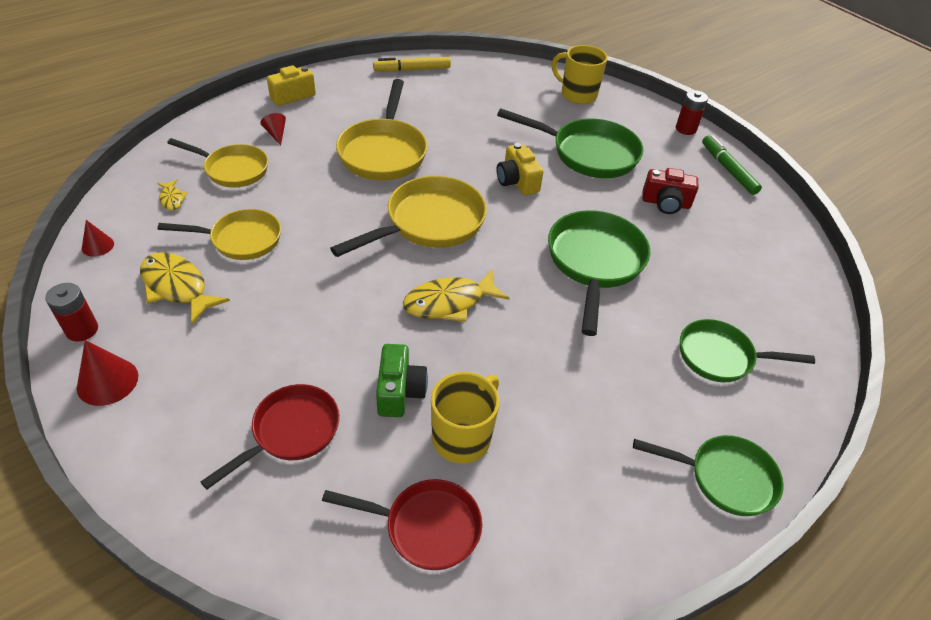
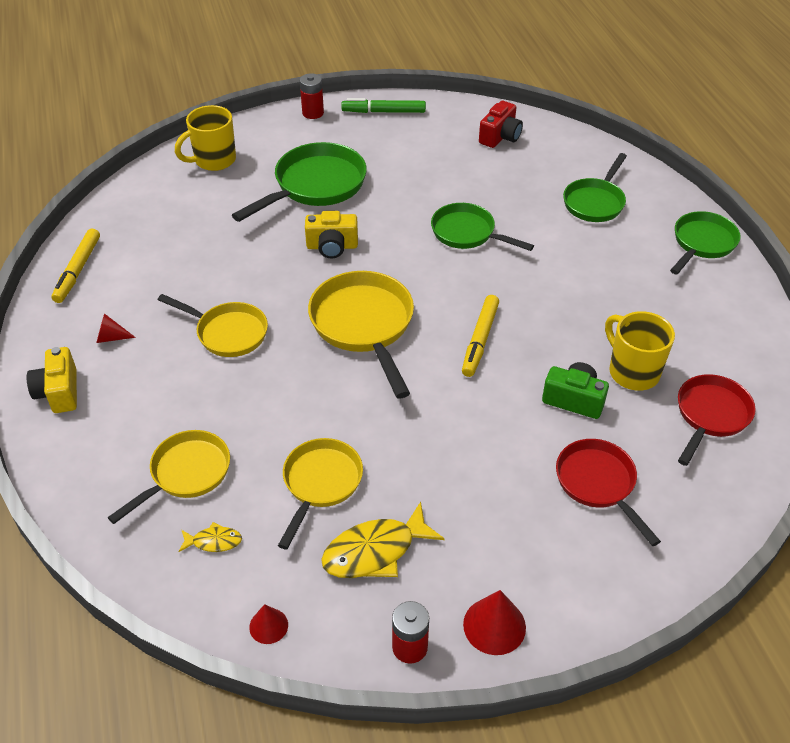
camera: 65 degrees left, 0 degrees up
(276, 134) = (136, 421): red cone -> red cone (111, 337)
(383, 152) = (227, 333): yellow pan -> yellow pan, size x0.66
(449, 302) = (480, 340): yellow fish -> yellow marker
(594, 263) = (467, 233): green pan -> green pan, size x0.66
(665, 203) = (410, 164): red camera -> red camera (500, 137)

